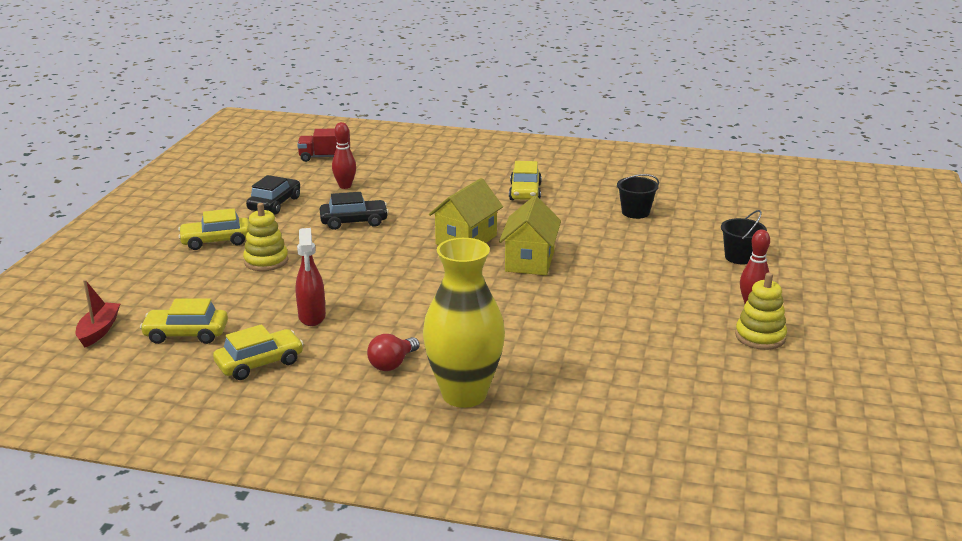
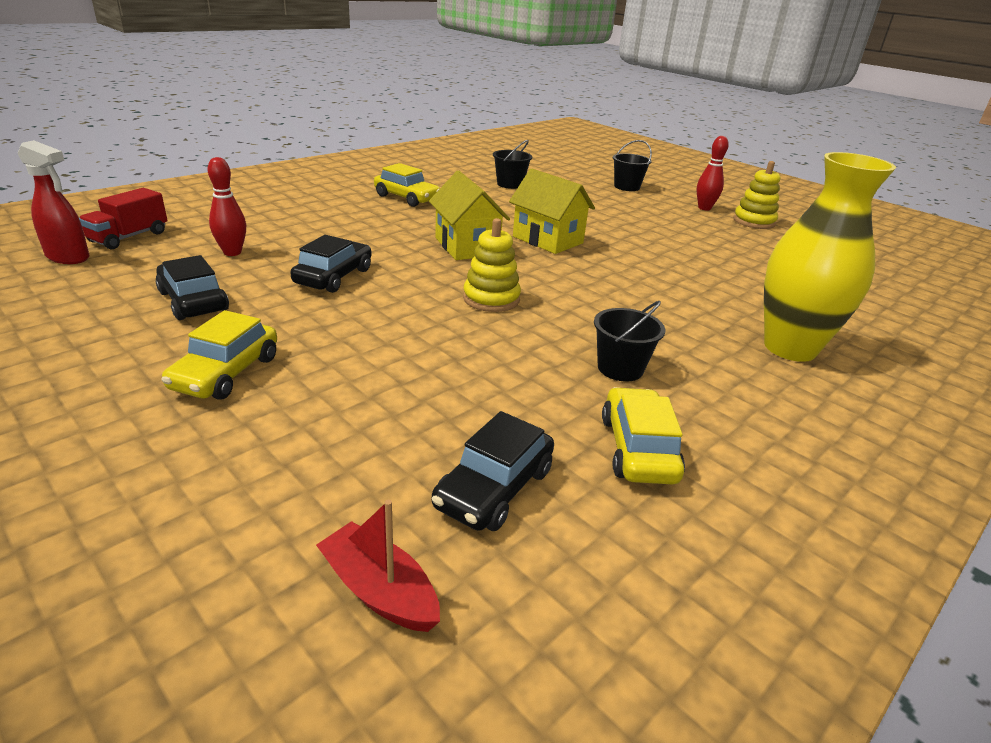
camera: 60 degrees left, 5 degrees up
(186, 334) = (494, 488): yellow car -> black car
(266, 261) = (351, 356): yellow stacking toy -> yellow stacking toy (491, 299)
(312, 317) = (546, 374): red spray bottle -> red spray bottle (68, 257)
(348, 338) = (620, 368): none -> black bucket
(392, 364) = (702, 363): red light bulb -> none

